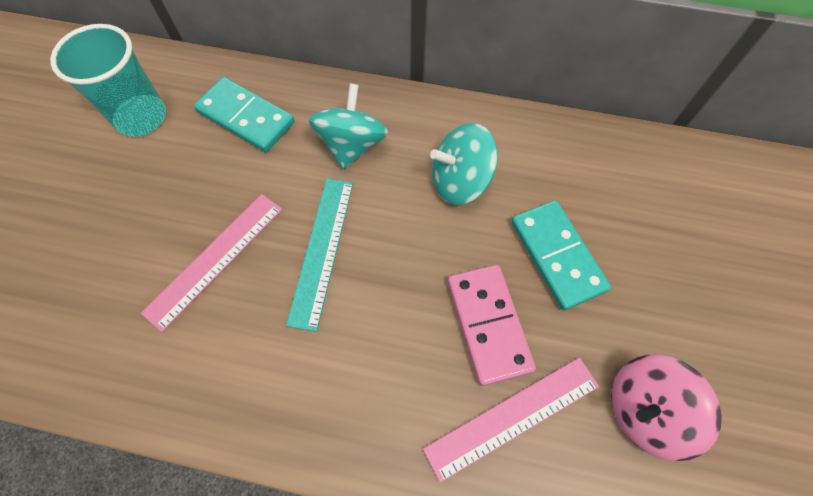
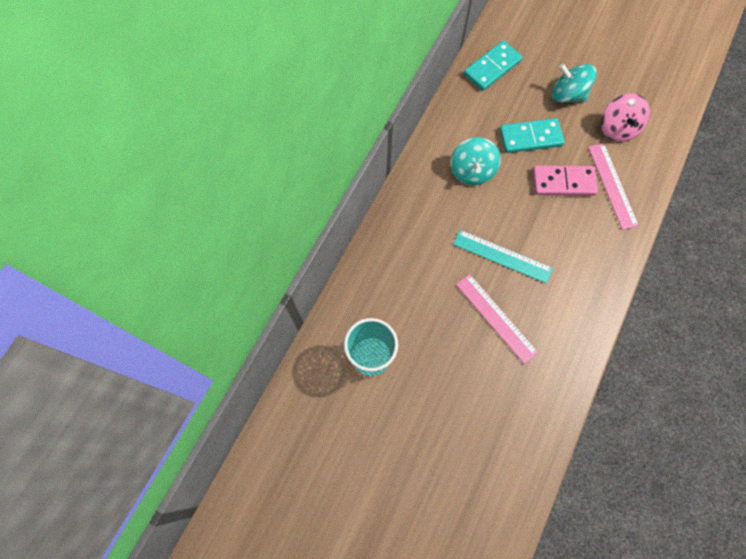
camera: 75 degrees left, 5 degrees up
(246, 117) = (390, 286): turquoise domino -> turquoise domino (492, 67)
(352, 145) = (430, 225): turquoise spinning top -> turquoise spinning top (567, 95)

